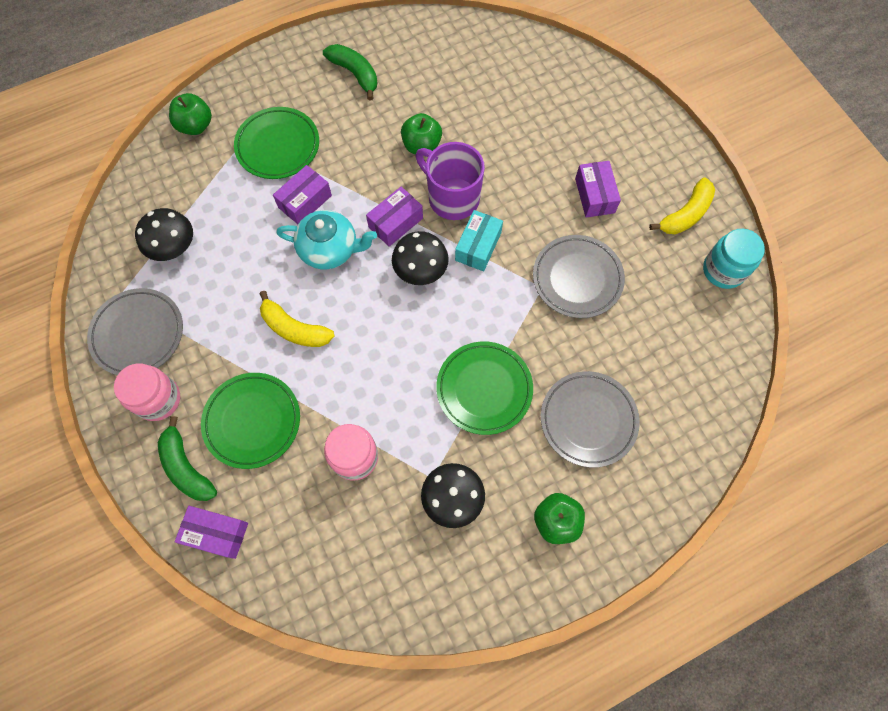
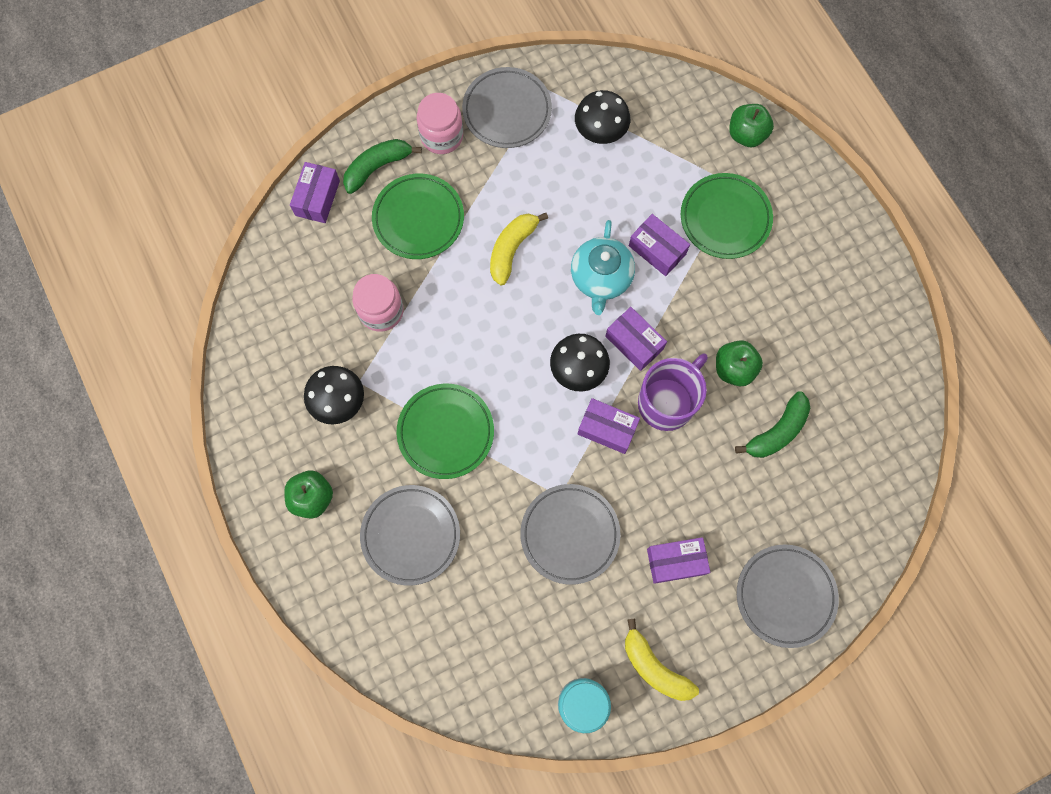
camera: 90 degrees right, 5 degrees up
(355, 74) = (828, 293): green banana -> green banana (777, 431)
(478, 246) = (607, 429): turquoise box -> purple box
(616, 118) = (785, 596): none -> grey plate

